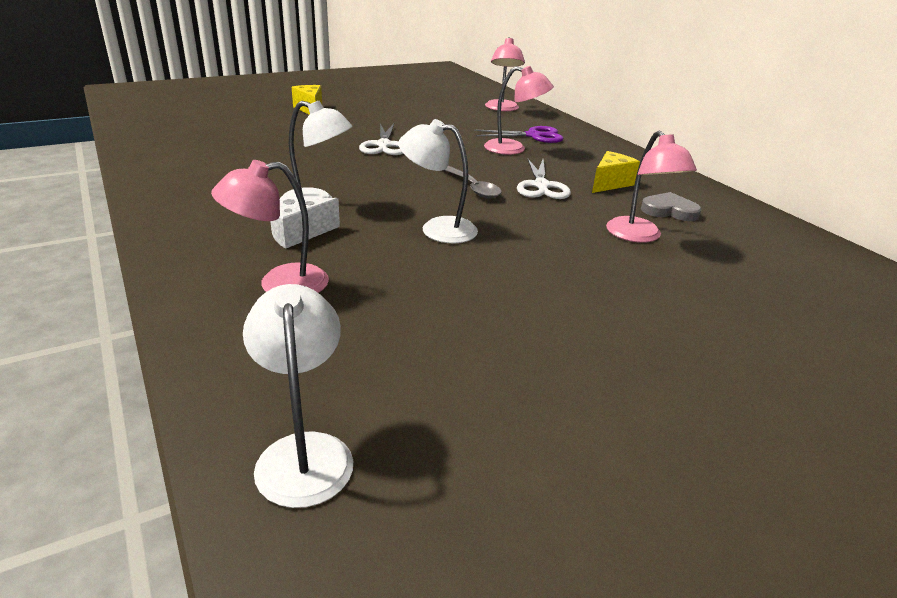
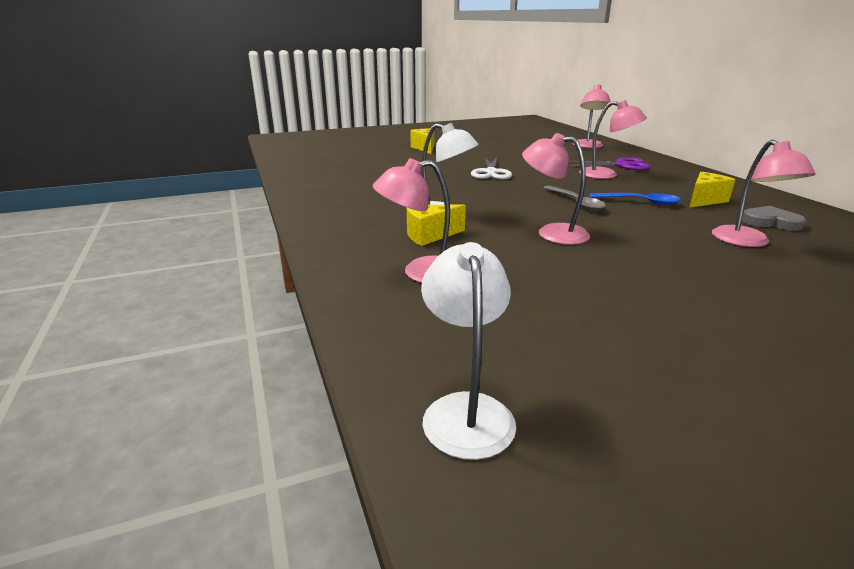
camera: 10 degrees right, 5 degrees down
(298, 234) = (430, 235): white cheese -> yellow cheese
(438, 228) = (552, 233): white lamp -> pink lamp
(541, 186) = (639, 202): white scissors -> blue spoon

